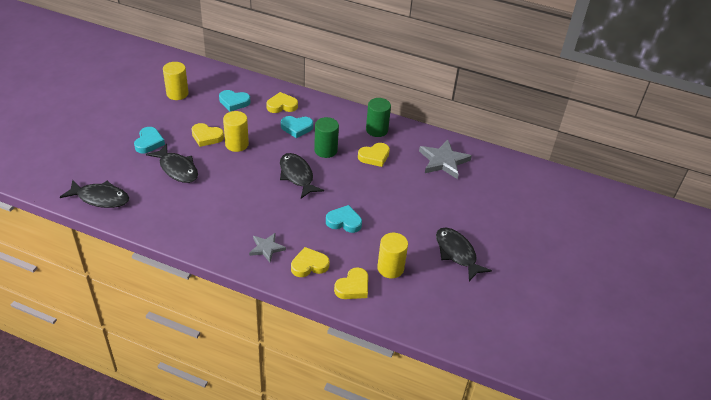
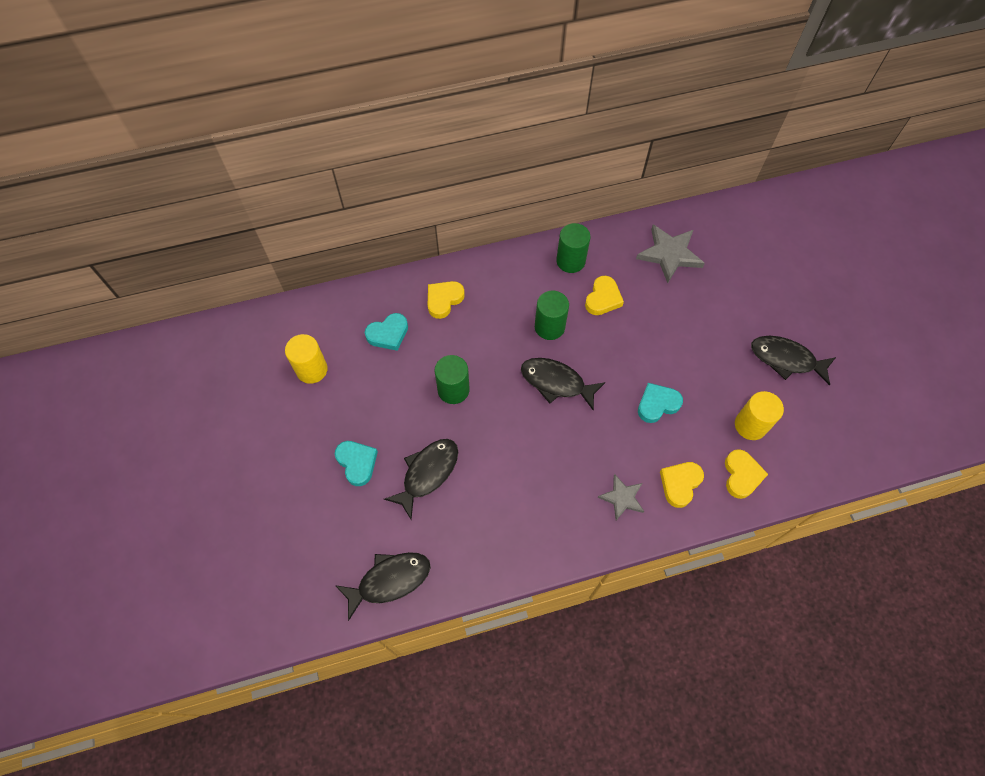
camera: 35 degrees left, 20 degrees up
(177, 169) = (427, 473): black fish -> black fish turned 60 degrees counterclockwise
(206, 137) = (411, 405): yellow heart -> none
(237, 144) = (453, 390): yellow cylinder -> green cylinder
(296, 128) = (491, 319): turquoise heart -> none

